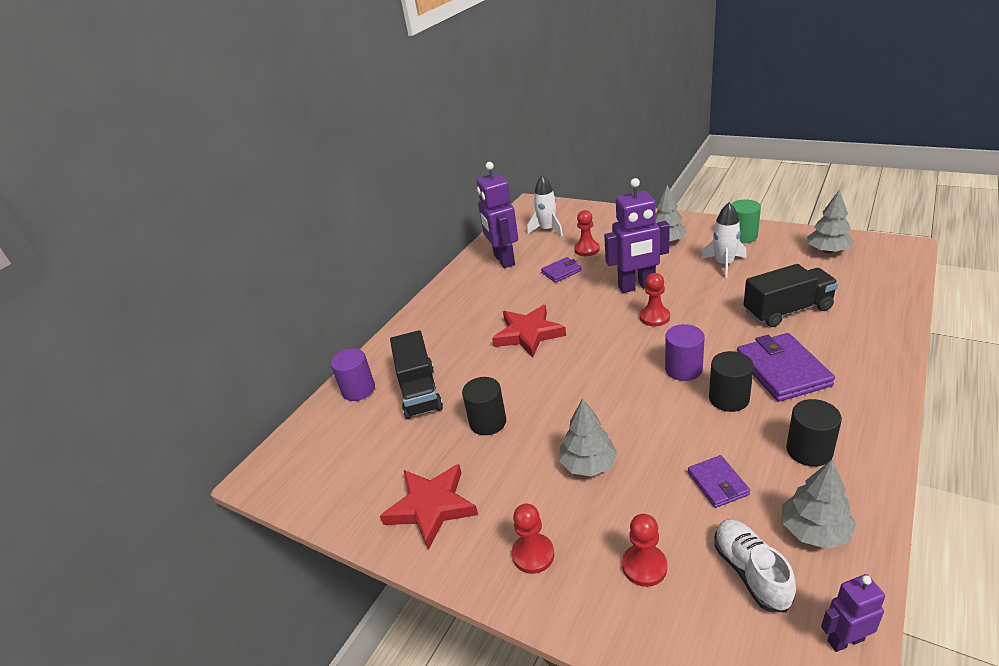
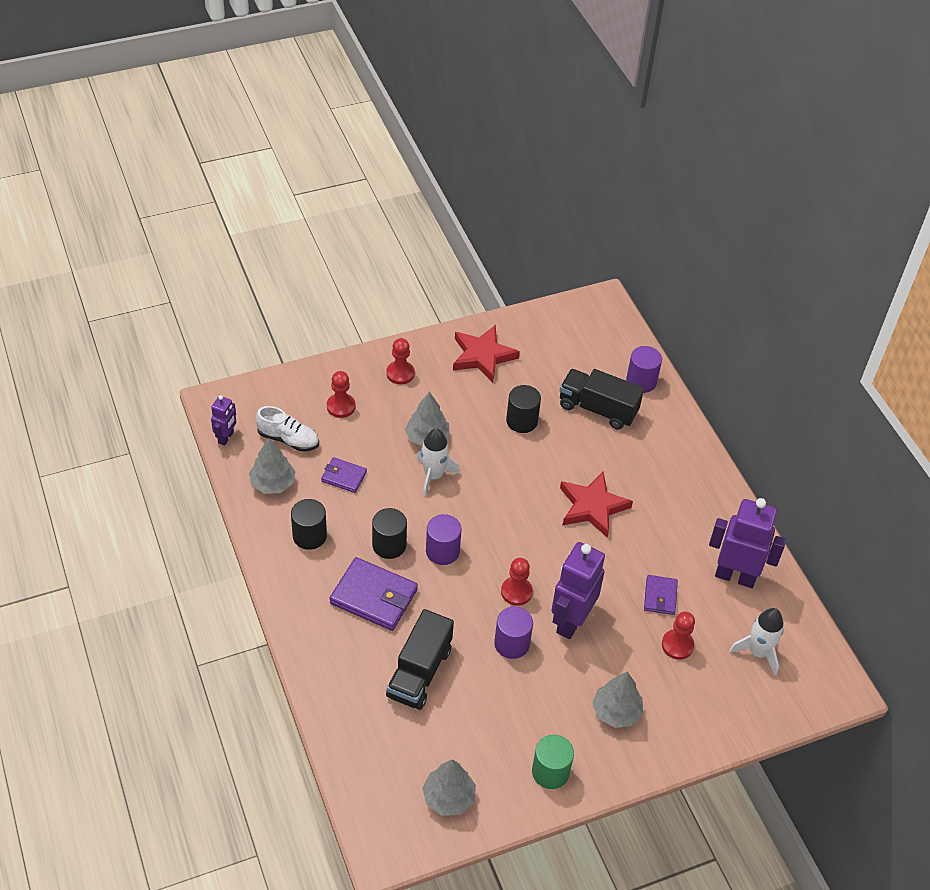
camera: 120 degrees right, 15 degrees up
(694, 294) = (512, 643): none -> purple cylinder
(724, 264) = (526, 708): white rocket -> white rocket (433, 476)

